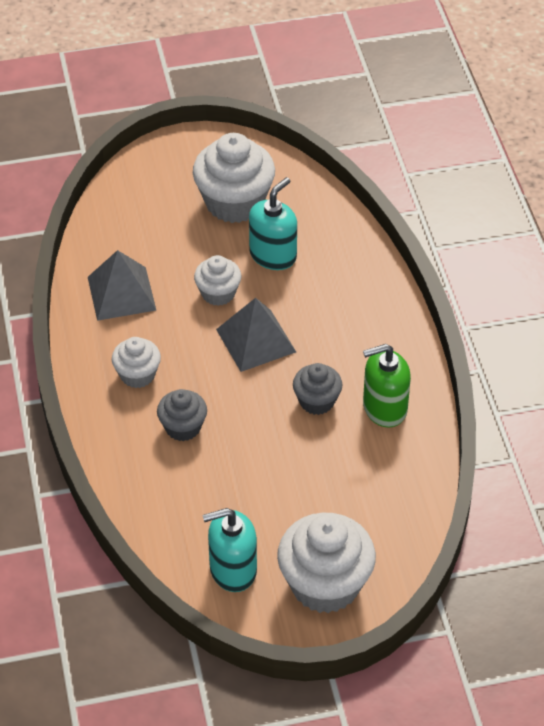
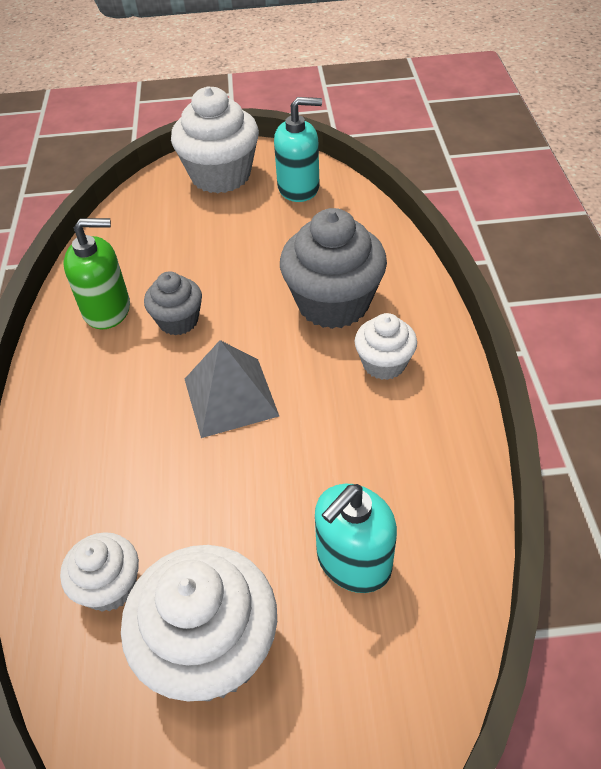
camera: 170 degrees left, 0 degrees up
(121, 293) = (407, 481): grey pyramid -> none
(183, 427) = (333, 303): grey cupcake -> grey cupcake, size x1.81
(218, 293) = (268, 469): white cupcake -> white cupcake (110, 586)
(273, 255) = (174, 529): turquoise soap dispenser -> turquoise soap dispenser (353, 561)

